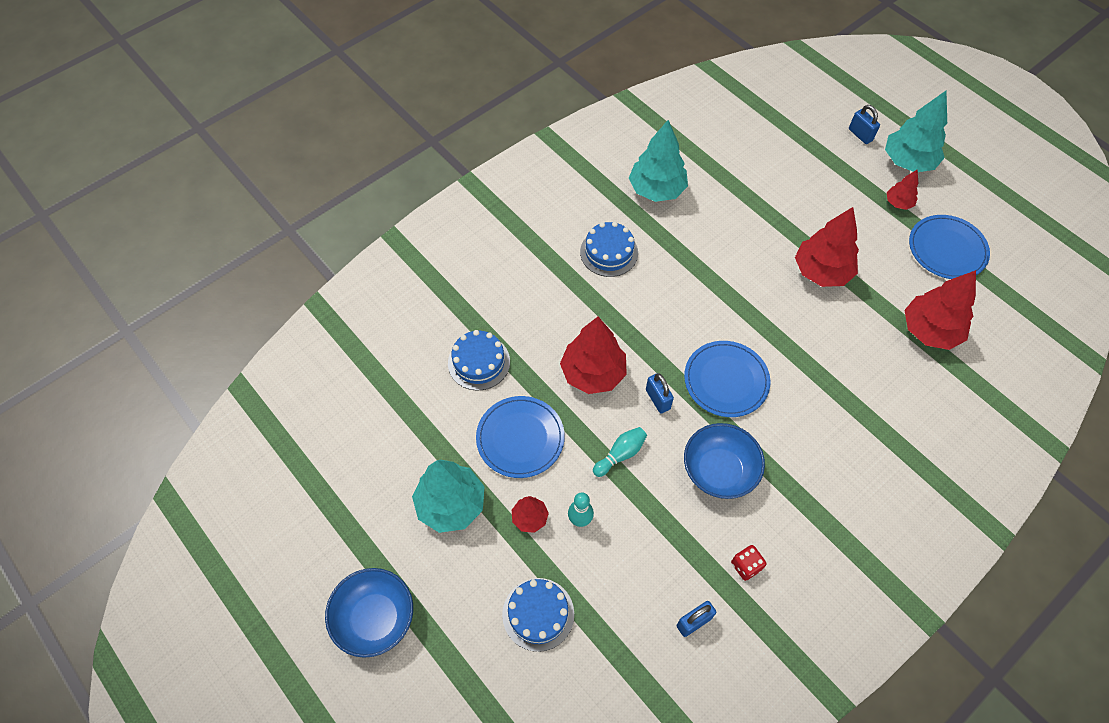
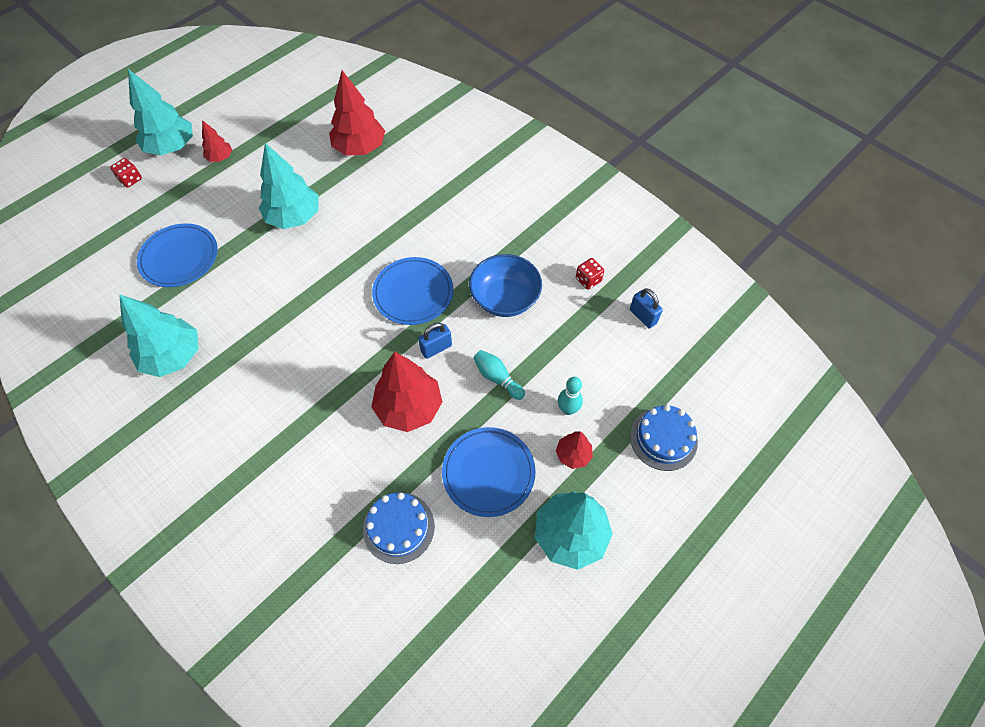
camera: 95 degrees left, 0 degrees up
(375, 618) = (703, 596): blue bowl -> none
(609, 252) = (256, 400): blue cake -> none
(821, 271) = (294, 217): red tree -> turquoise tree
(860, 135) = (130, 179): blue padlock -> red dice
(947, 249) = (276, 130): blue plate -> blue plate (179, 257)

